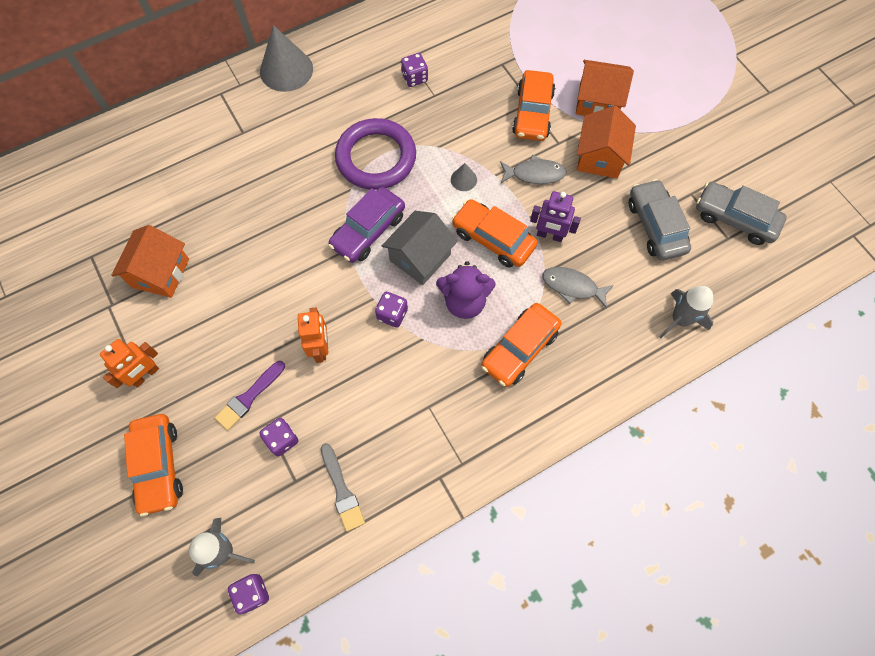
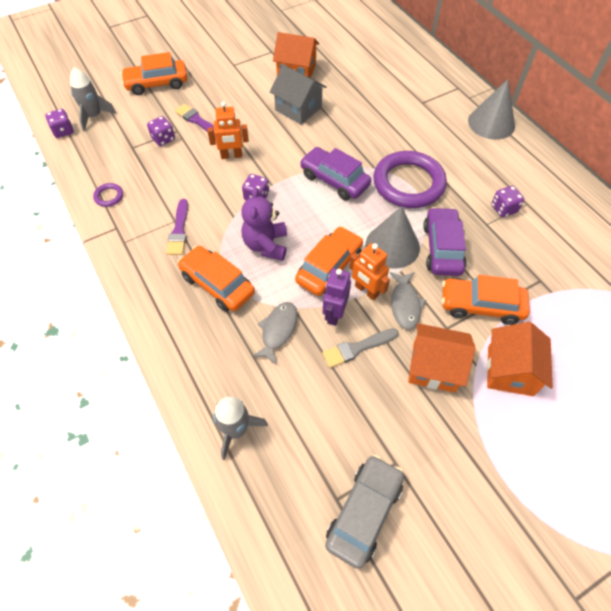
camera: 90 degrees right, 10 degrees down
(145, 375) = (220, 72): orange robot -> orange robot (366, 291)
(342, 490) = (120, 172): grey brush -> grey brush (357, 348)
(386, 497) = (109, 196): none -> purple ring
(420, 257) = (309, 214): grey house -> grey house (298, 109)
(444, 399) = (179, 230): none -> purple brush
(463, 179) = (392, 246): grey cone -> grey cone, size x2.15
(466, 136) = (442, 248): none -> purple car
(655, 226) = (349, 417): grey car -> none

